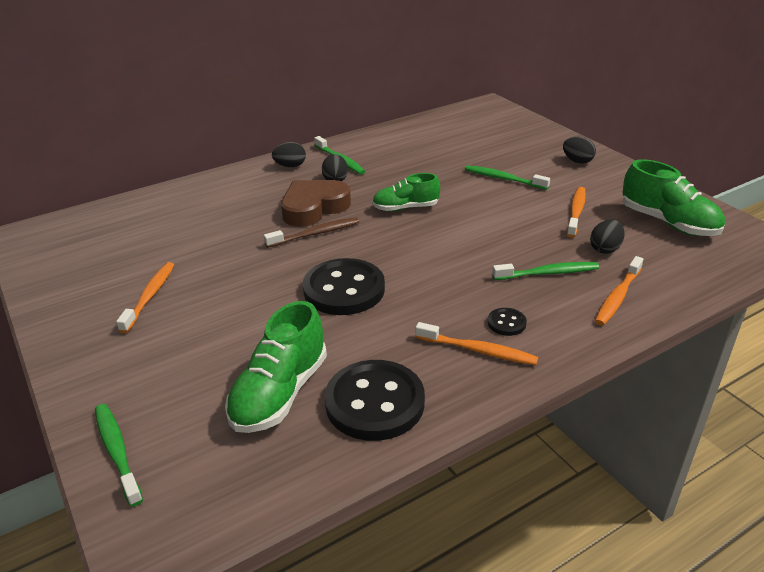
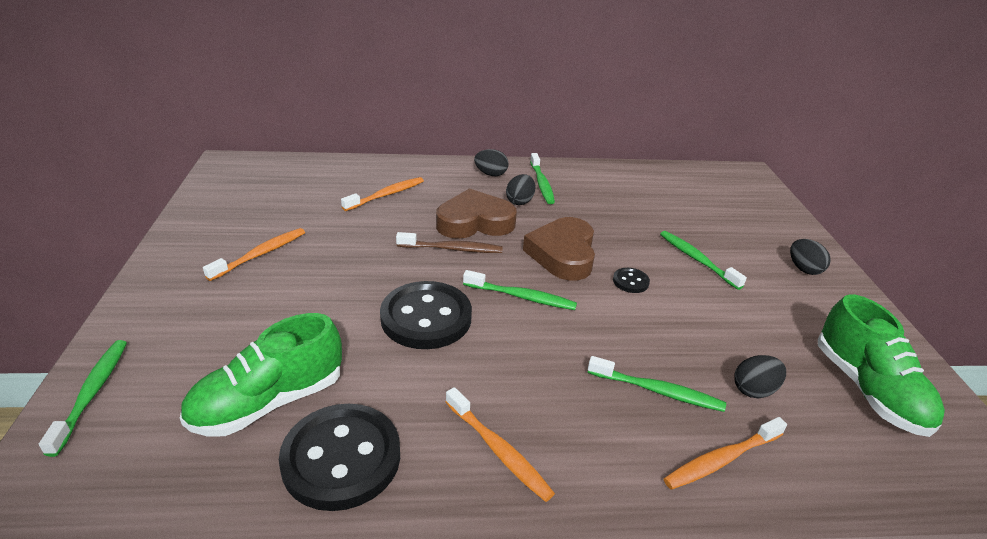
camera: 25 degrees right, 0 degrees up
(402, 248) = (521, 297): none -> green toothbrush
(405, 208) = (563, 254): green shoe -> brown heart
(506, 323) = (558, 431): black button -> black button (630, 281)
(576, 212) = (753, 329): orange toothbrush -> orange toothbrush (386, 195)

